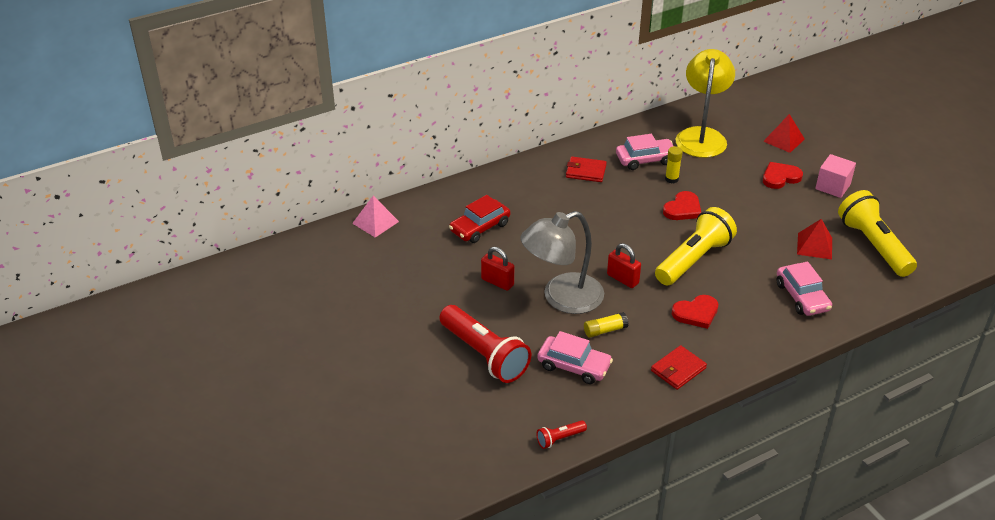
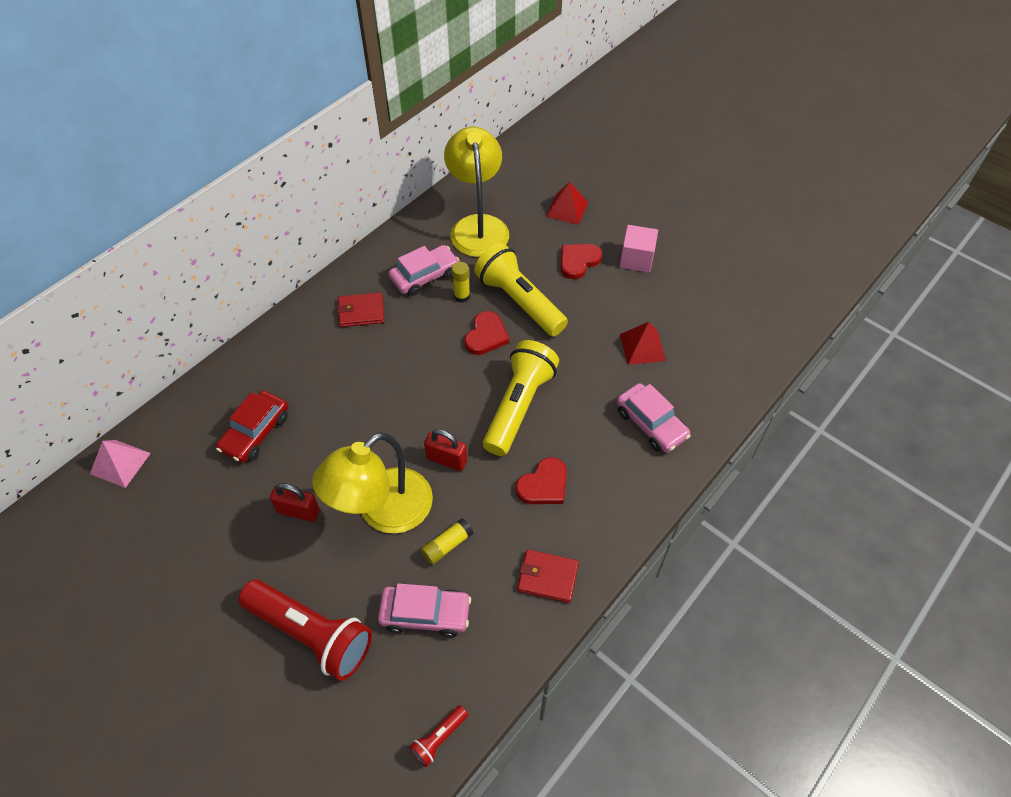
camera: 20 degrees left, 15 degrees up
(562, 298) = (383, 512): grey lamp -> yellow lamp
(678, 369) = (547, 577): red wallet -> red wallet turned 75 degrees clockwise
(873, 245) = (702, 328): yellow flashlight -> yellow flashlight (519, 301)

